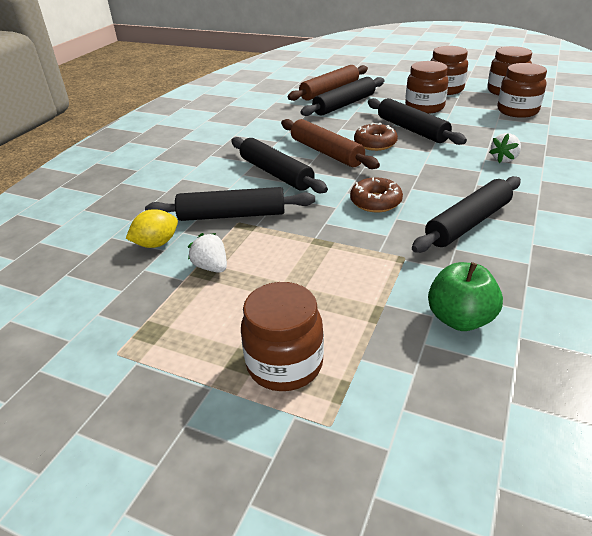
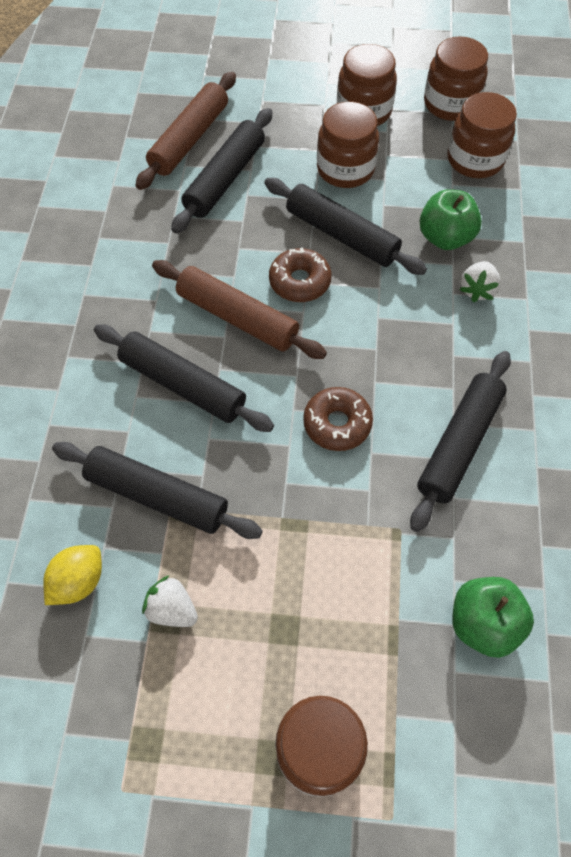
camera: 20 degrees left, 25 degrees up
(232, 215) = (157, 496): black rolling pin -> black rolling pin turned 45 degrees clockwise
(486, 137) = (445, 237): none -> green apple

